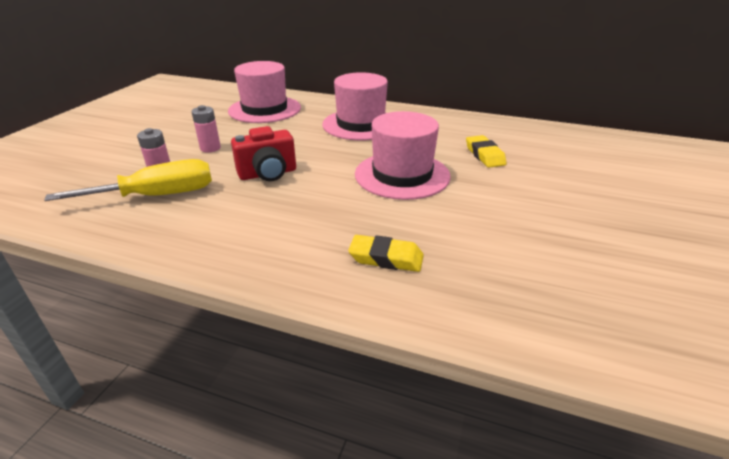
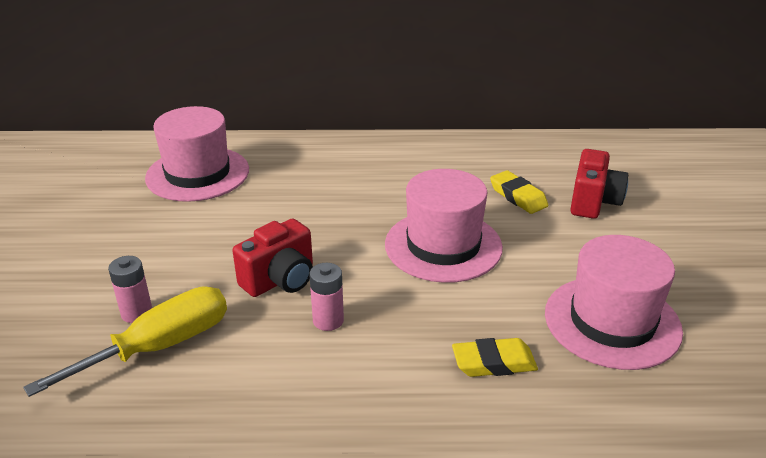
camera: 20 degrees left, 0 degrees up
(210, 148) = (171, 255): pink battery -> pink battery (328, 320)
(361, 124) = (345, 176): pink hat -> pink hat (612, 321)
(548, 168) = (593, 202): none -> red camera

